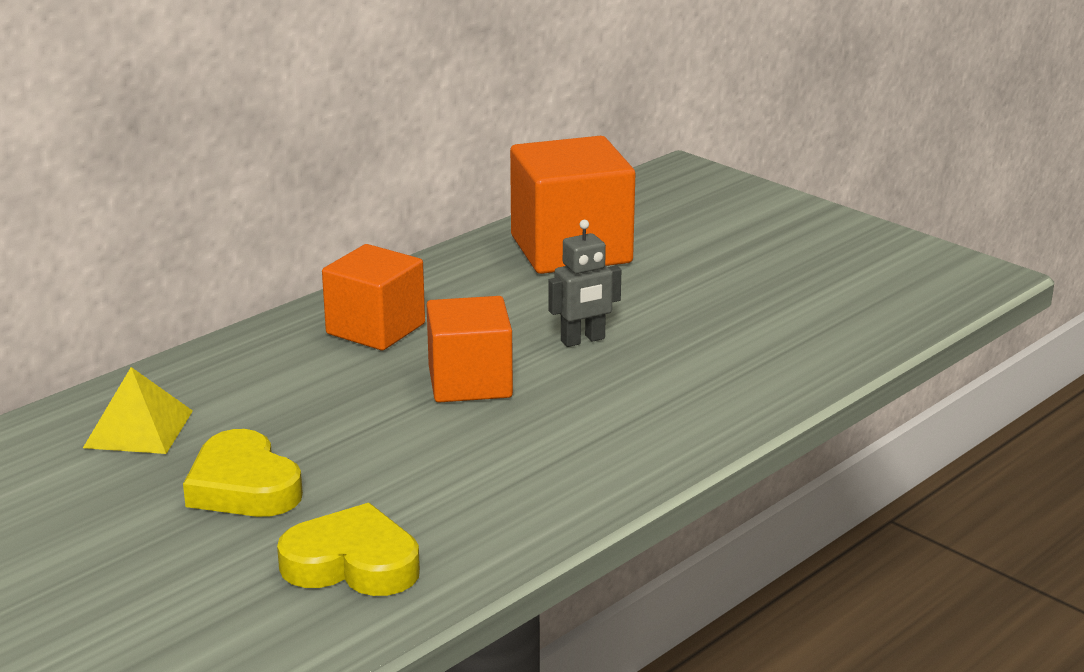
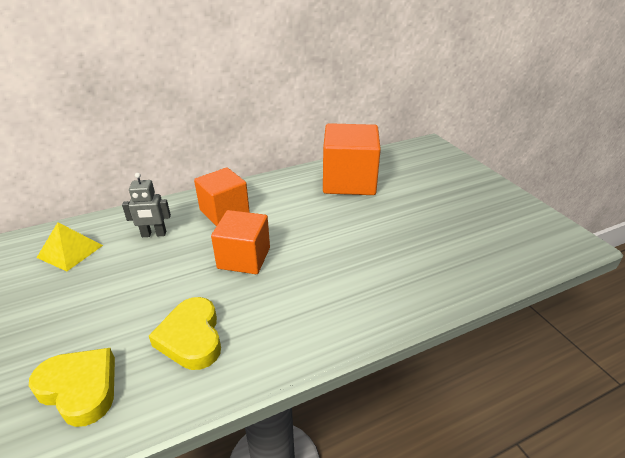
camera: 20 degrees right, 10 degrees up
(243, 486) = (80, 305): yellow heart -> yellow heart (191, 337)
(583, 340) = (320, 241): grey robot -> grey robot (154, 234)

